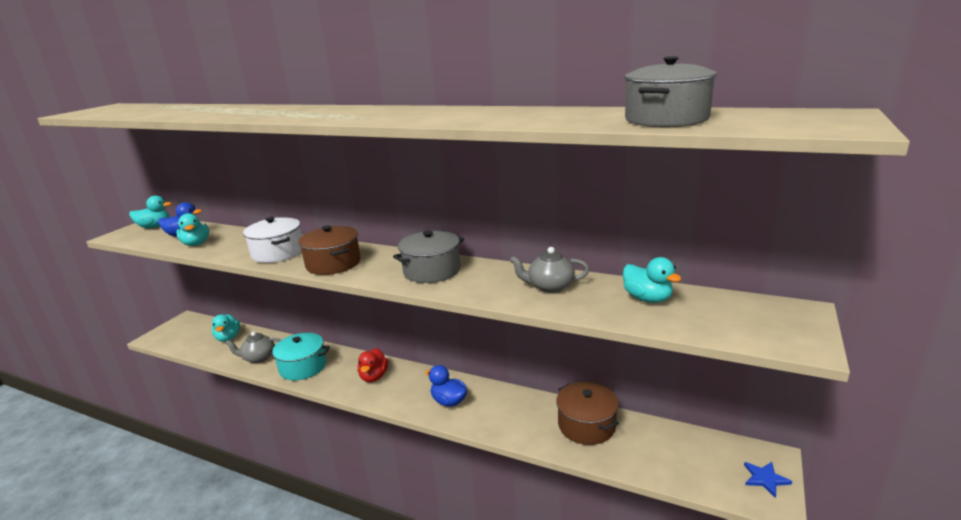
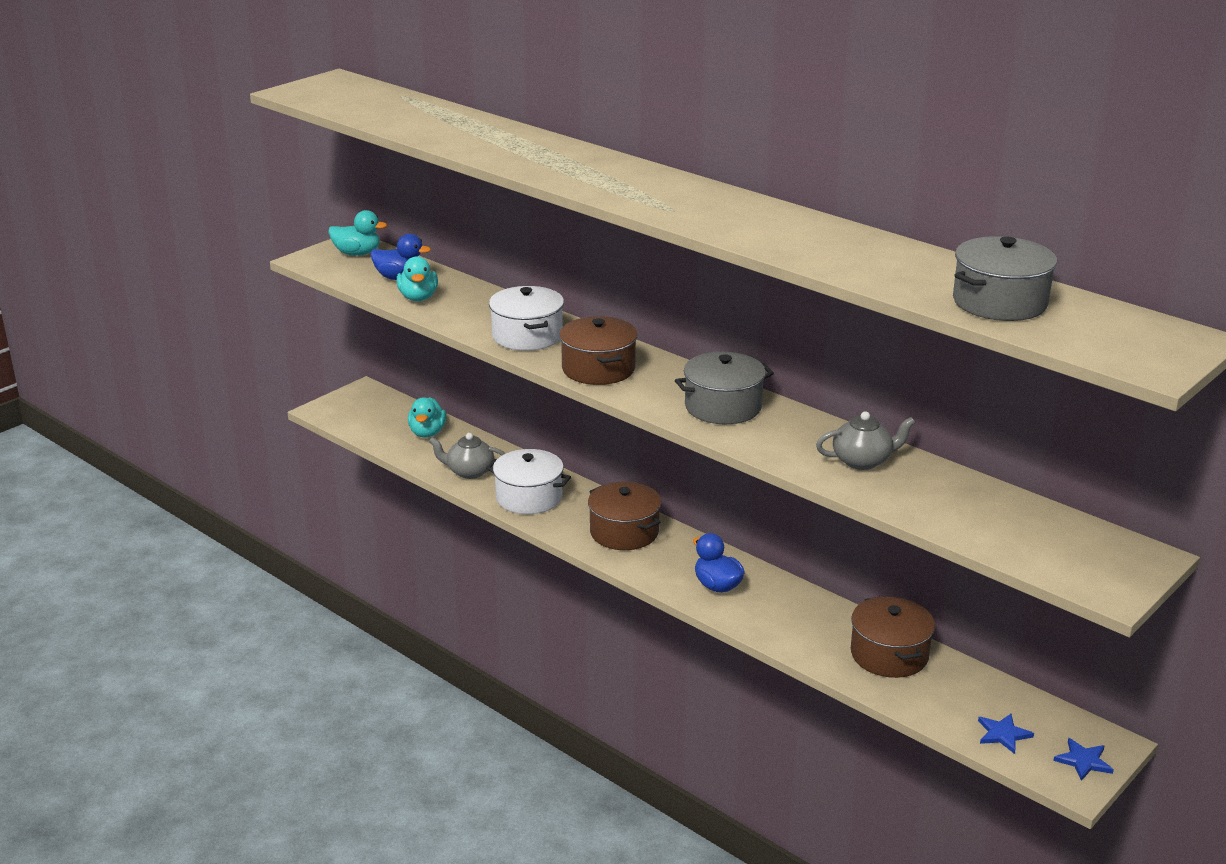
camera: 15 degrees right, 5 degrees up
(303, 367) = (529, 497): turquoise pot -> white pot
(374, 377) = (624, 532): red duck -> brown pot
(550, 286) = (863, 461): grey teapot -> grey teapot turned 150 degrees clockwise
(647, 298) = (973, 502): turquoise duck -> none
(697, 471) = (1003, 734): none -> blue star

